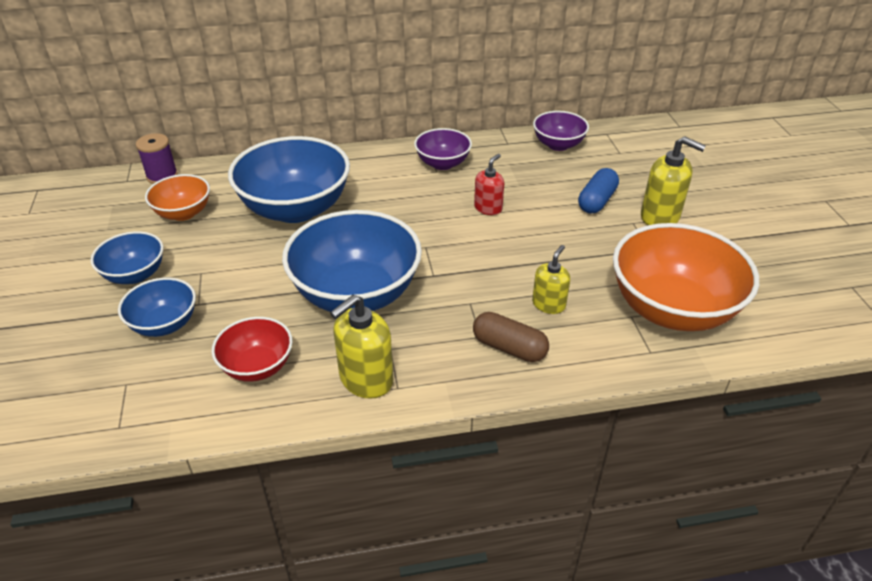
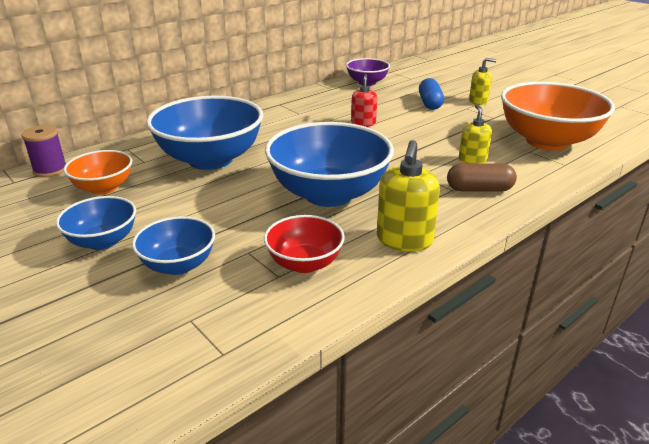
camera: 30 degrees left, 10 degrees down
(442, 163) = (298, 108): purple bowl -> none
(660, 217) = (478, 101): yellow soap dispenser -> yellow soap dispenser, size x0.63

